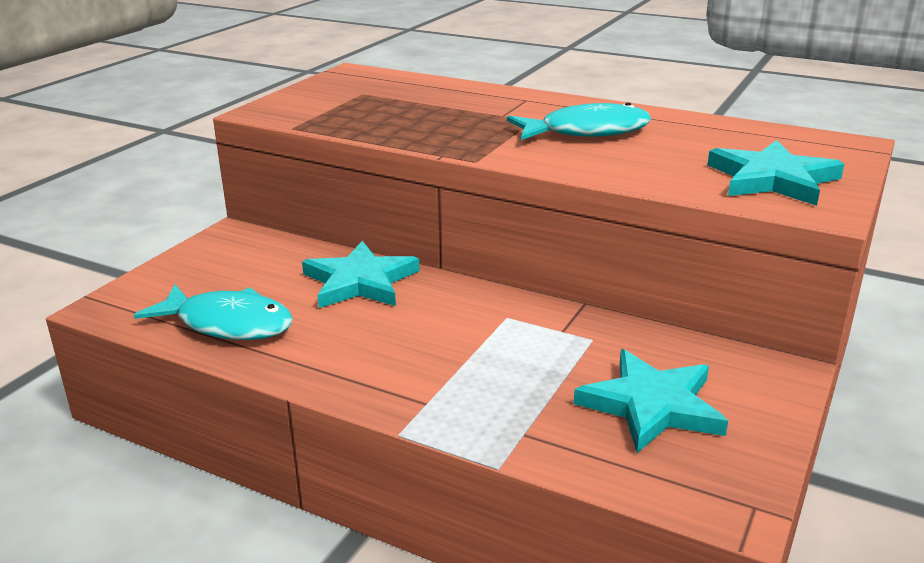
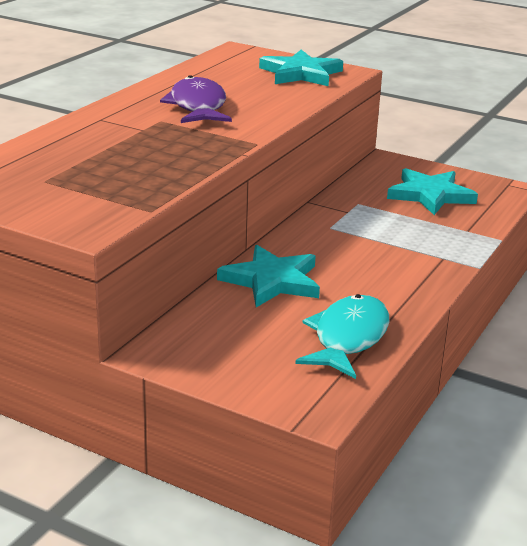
camera: 90 degrees left, 0 degrees up
(586, 132) = (198, 107): turquoise fish -> purple fish

